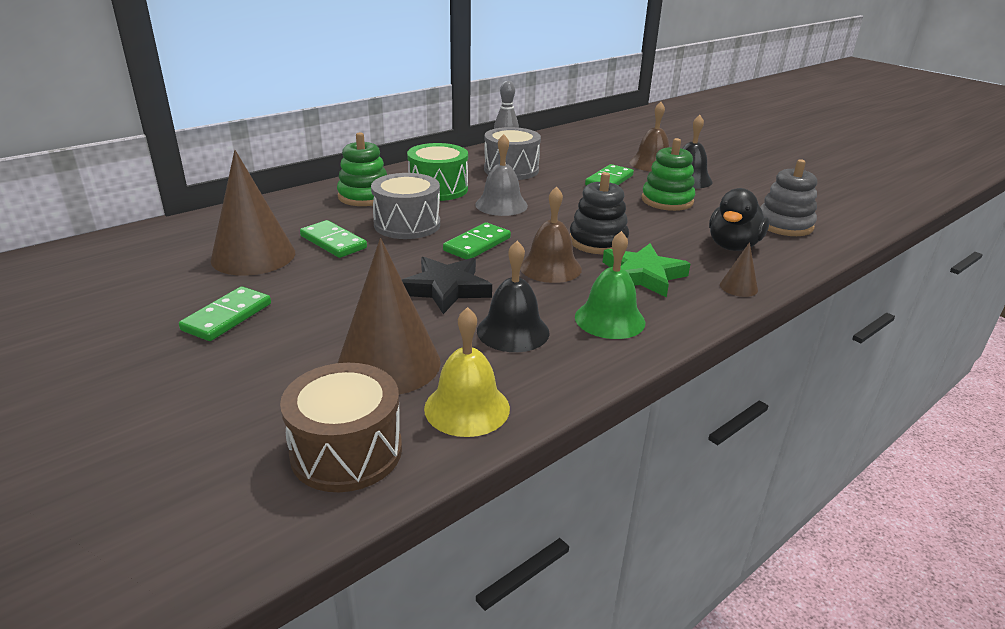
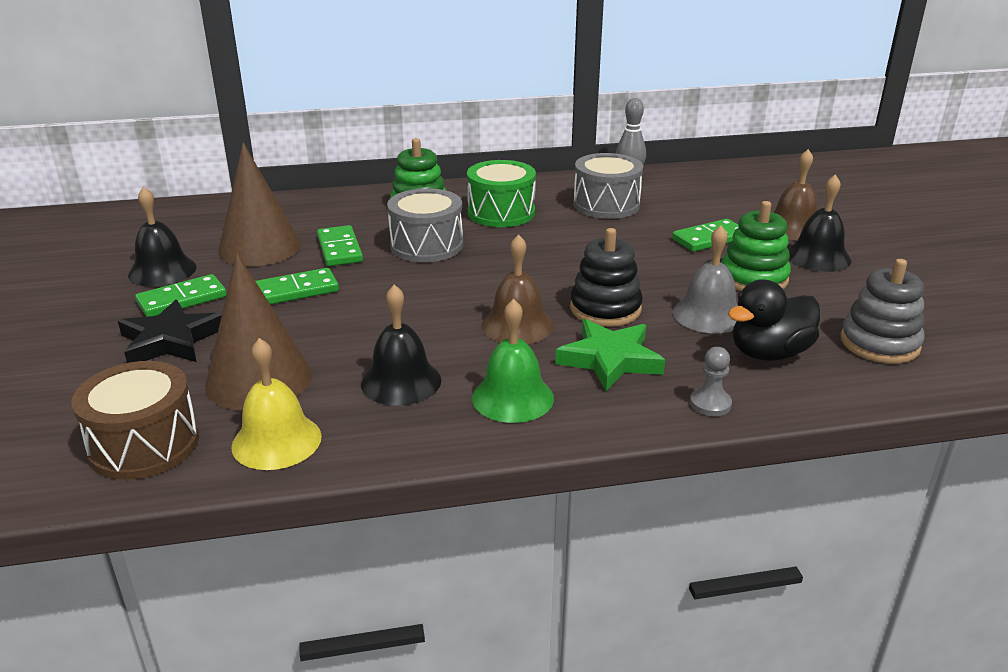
camera: 30 degrees right, 0 degrees up
(173, 296) = (162, 271): none -> black bell
(446, 289) = (388, 321): black star -> black star (171, 340)
(477, 244) = (471, 282): green domino -> green domino (296, 290)
(501, 205) = (547, 244): grey bell -> grey bell (708, 314)
(738, 287) = (710, 404): brown cone -> grey pawn

